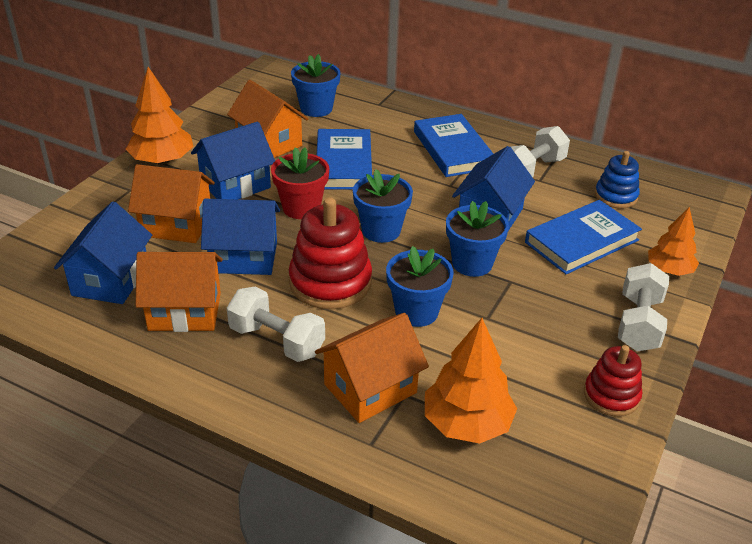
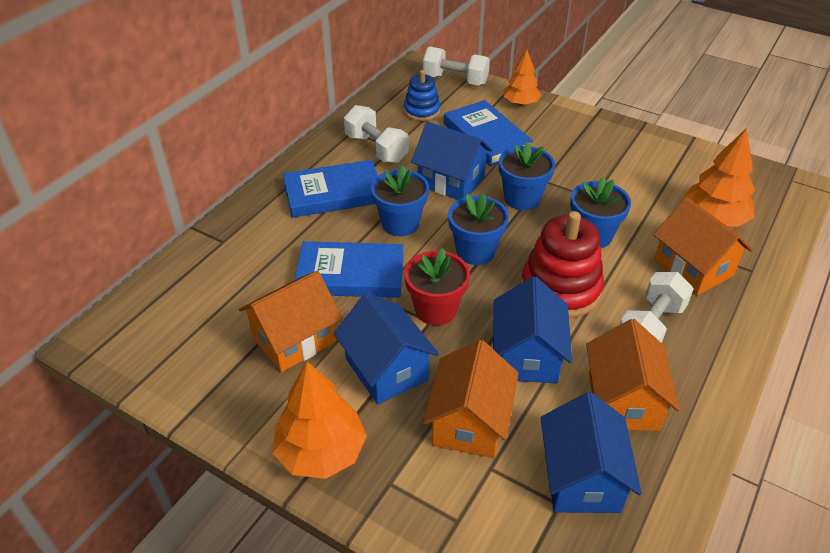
camera: 85 degrees left, 5 degrees up
(110, 280) = (581, 478): blue house -> blue house turned 75 degrees clockwise
(316, 109) = (219, 295): blue flower pot -> blue flower pot (400, 224)
(611, 396) = (664, 150): red stacking toy -> none
(638, 323) = (585, 127): white dumbbell -> white dumbbell (455, 80)

